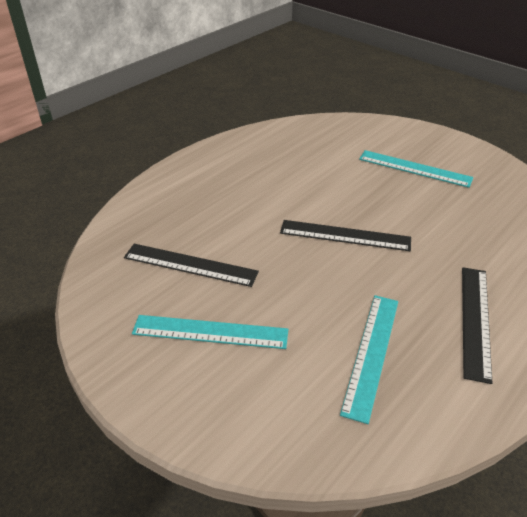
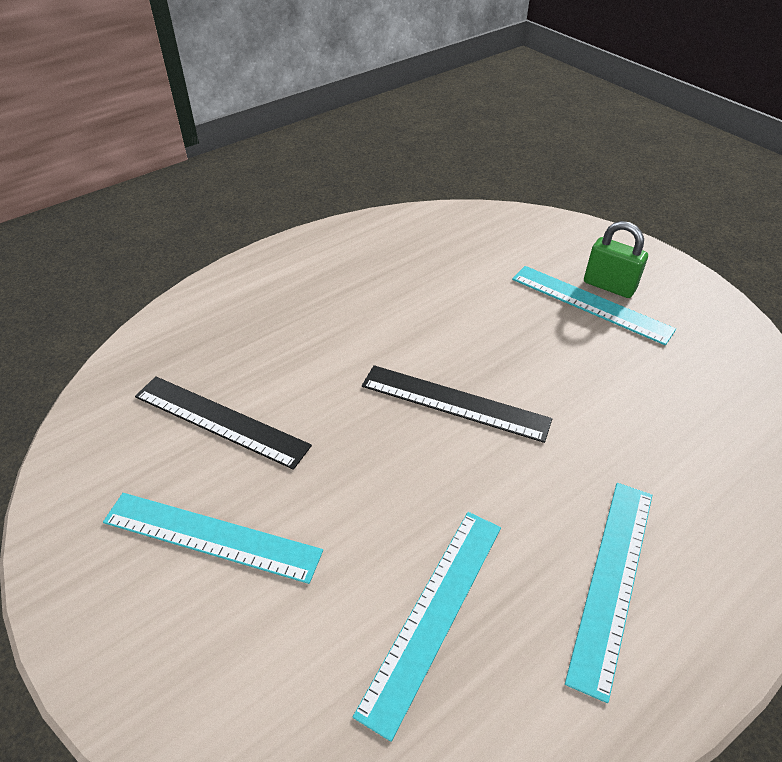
camera: 10 degrees right, 5 degrees up
(423, 157) = (609, 286): none -> green padlock
(475, 320) = (612, 580): black ruler -> turquoise ruler

